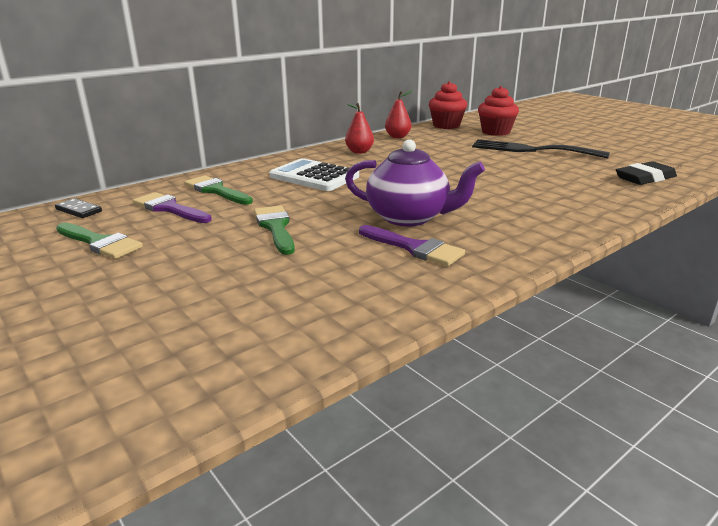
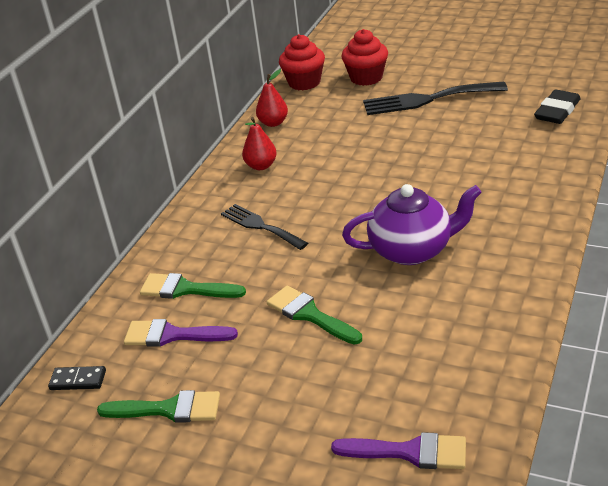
camera: 25 degrees left, 10 degrees up
(314, 176) = (260, 226): white calculator -> black fork
(414, 248) = (454, 287): purple brush -> purple brush (410, 452)

